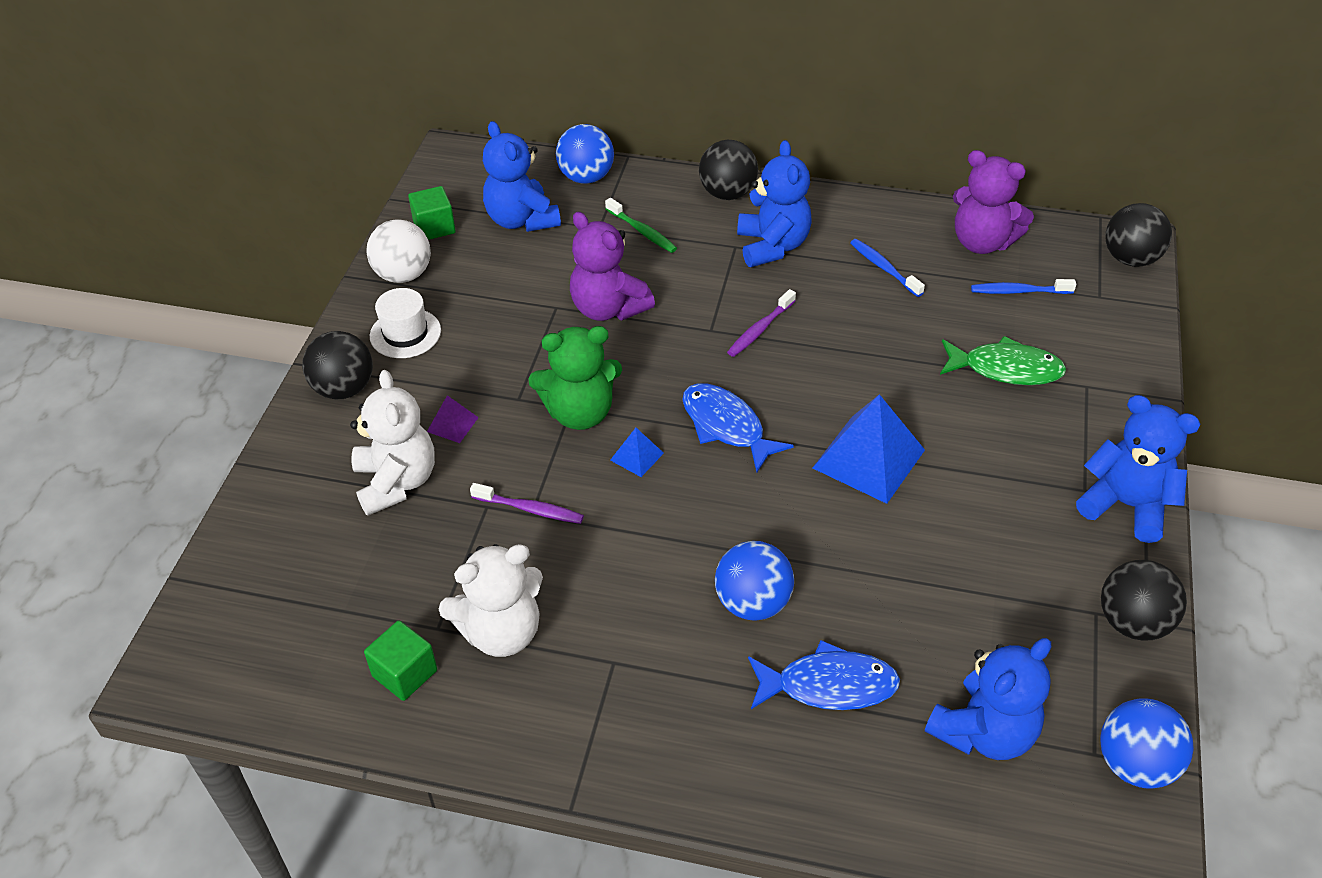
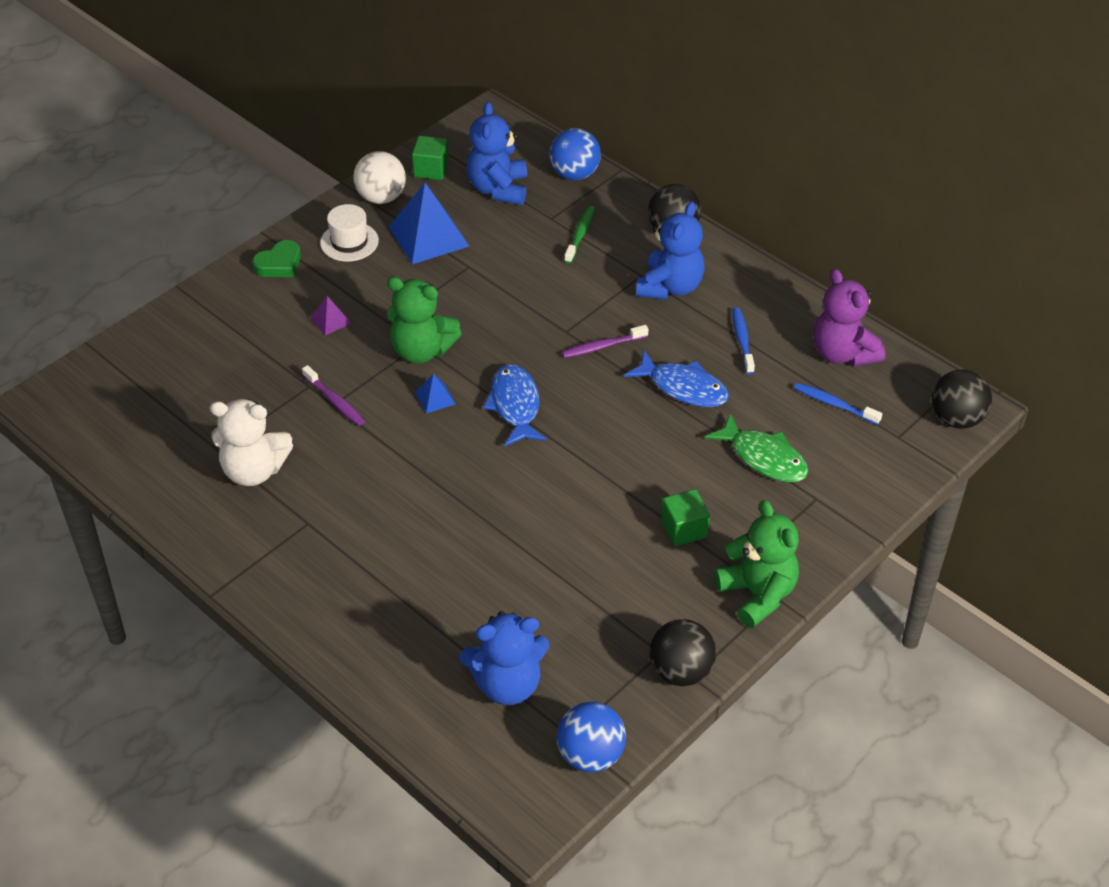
camera: 30 degrees right, 0 degrees up
(344, 388) = (279, 264): black ball -> green heart
(396, 482) = (264, 343): white teddy bear -> none
(405, 673) = (177, 467): green cube -> green cube (684, 529)
(608, 308) = (505, 283): purple teddy bear -> none
(642, 231) = (580, 234): green toothbrush -> green toothbrush turned 150 degrees counterclockwise
(752, 603) = (428, 530): blue ball -> none
(828, 685) = (432, 605): blue fish -> blue fish (683, 387)
(869, 459) = (596, 474): blue pyramid -> blue pyramid (428, 236)
(1126, 505) = (757, 594): blue teddy bear -> green teddy bear

